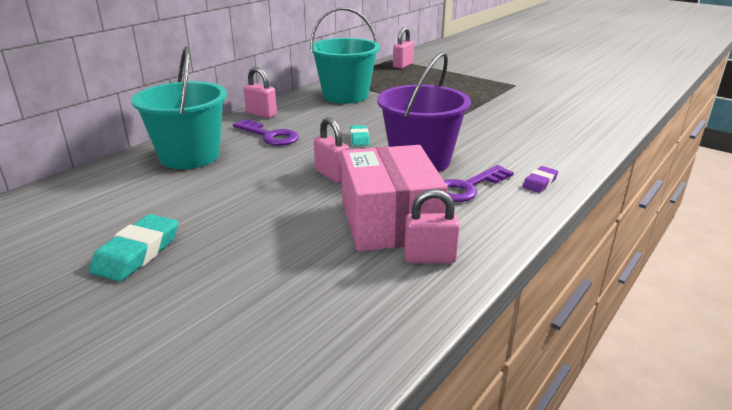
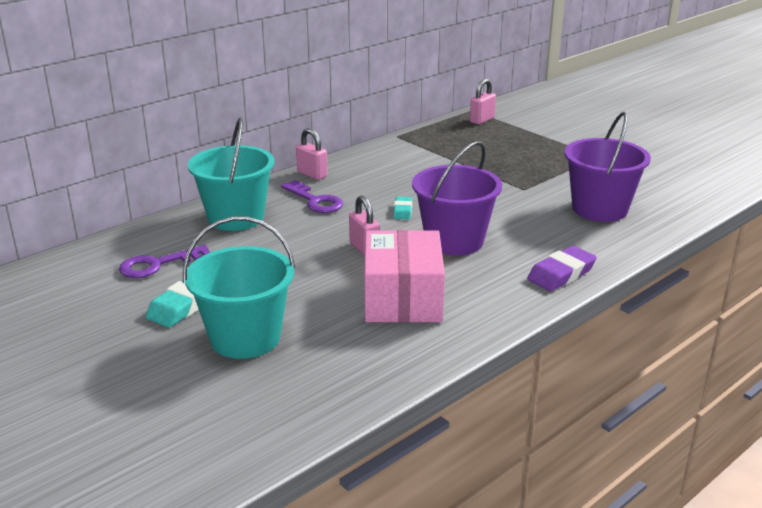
camera: 10 degrees right, 0 degrees up
(345, 96) = (404, 157): turquoise bucket -> turquoise bucket (245, 338)
(429, 258) = (425, 334): pink padlock -> none
(467, 187) = (488, 272): purple key -> purple key (157, 265)
(539, 182) = (561, 274): purple eraser -> purple eraser, size x1.70
(541, 124) = (599, 209): none -> purple bucket

